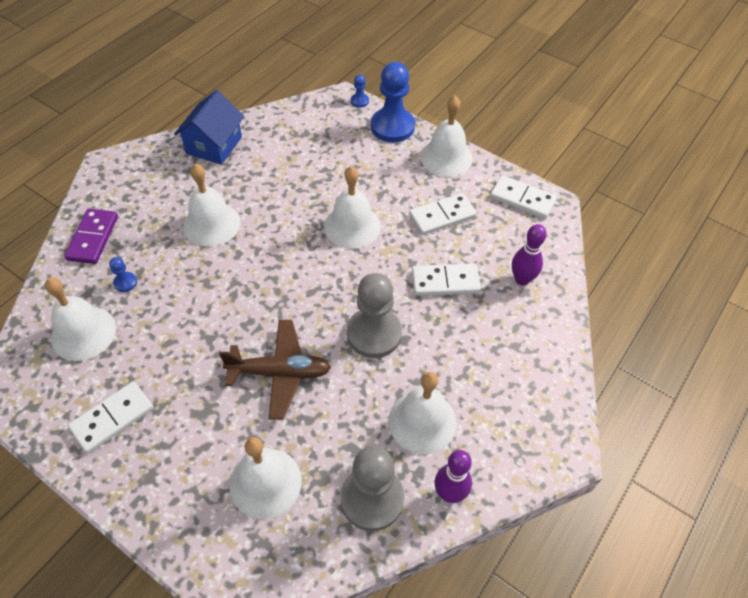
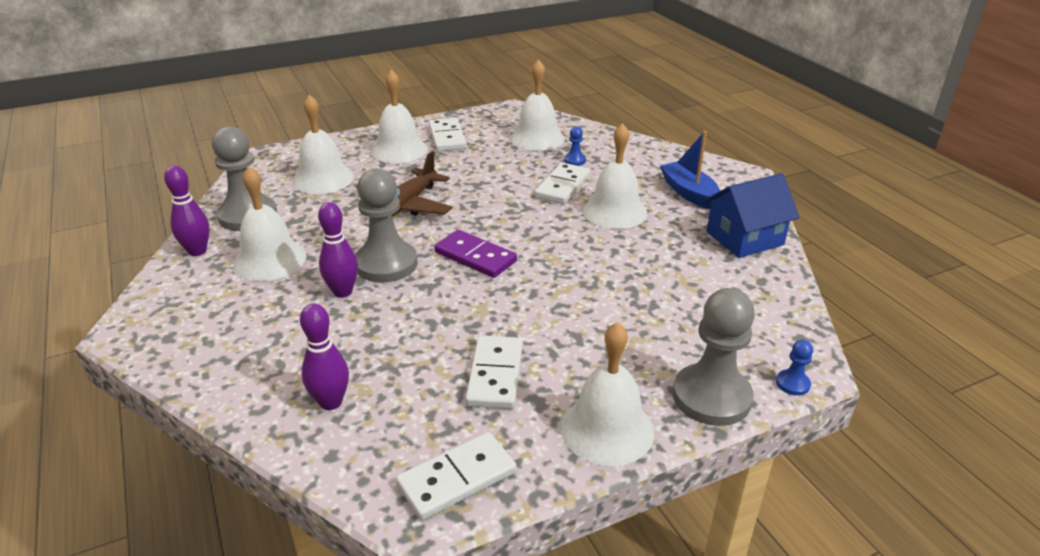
camera: 120 degrees right, 20 degrees down
(93, 238) = (641, 155): purple domino -> purple domino (475, 257)
(156, 189) = (689, 193): none -> blue boat
(214, 145) = (745, 238): blue house -> blue house turned 75 degrees counterclockwise
(352, 226) = (540, 295): white bell -> white bell (399, 150)
(392, 127) = (711, 397): blue pawn -> grey pawn
(425, 340) = (343, 292): none -> purple bowling pin
(445, 281) = (395, 335): white domino -> white domino (562, 186)

